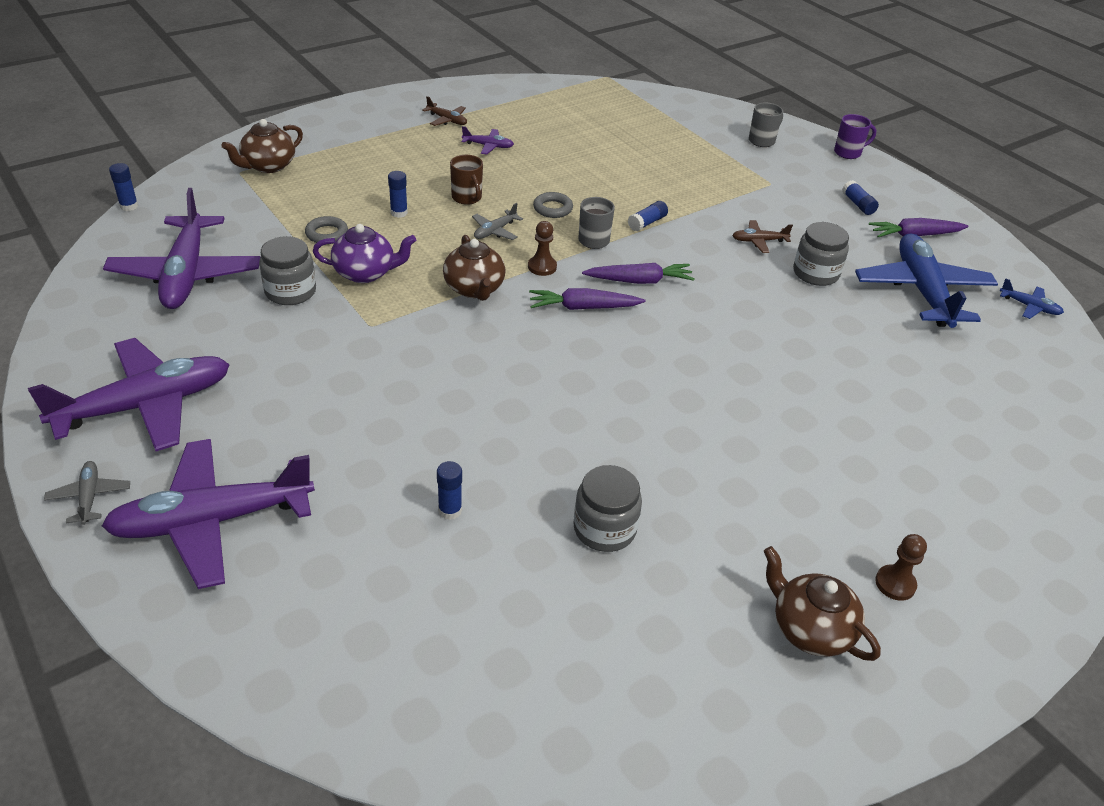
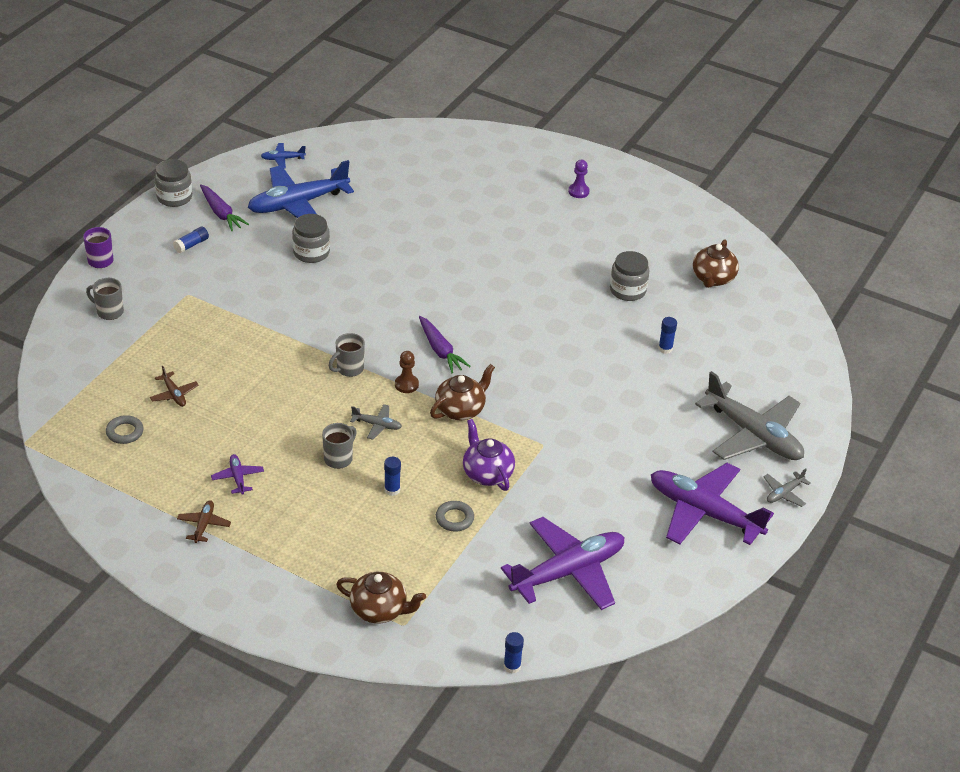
camera: 115 degrees left, 0 degrees up
(211, 521) = (753, 435): purple plane -> grey plane
(290, 291) = (541, 503): grey jar -> grey jar (174, 197)
(467, 198) = (339, 458): brown mug -> grey mug
(552, 208) = (319, 404): grey ring -> grey ring (125, 432)
(639, 281) = (386, 332): purple carrot -> none
(647, 223) = (302, 347): blue glue stick -> none
(758, 241) = (286, 286): brown plane -> brown plane (174, 394)
(810, 629) = (630, 213): brown teapot -> brown teapot (713, 278)
(895, 584) = (578, 191): brown pawn -> purple pawn
(1029, 307) = (282, 159): blue plane -> blue plane turned 105 degrees counterclockwise

